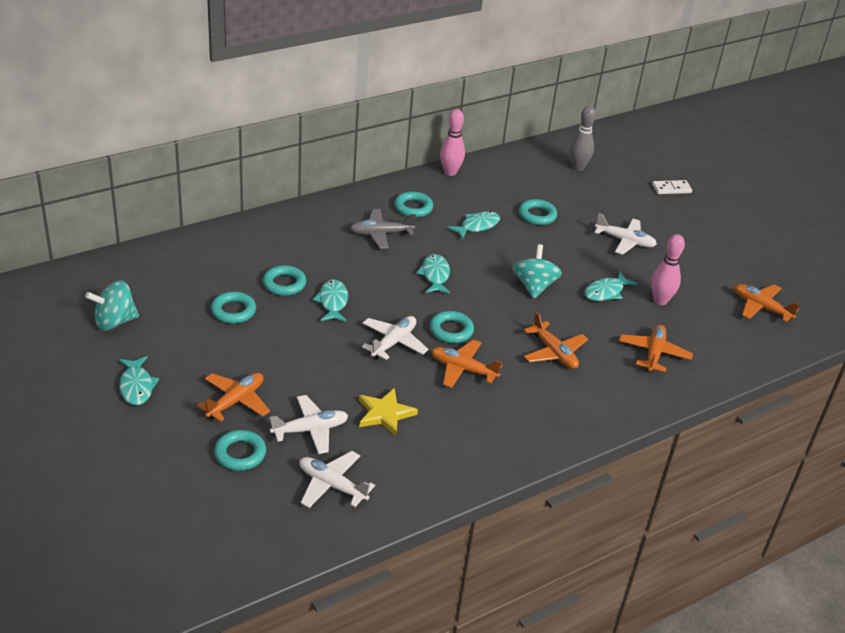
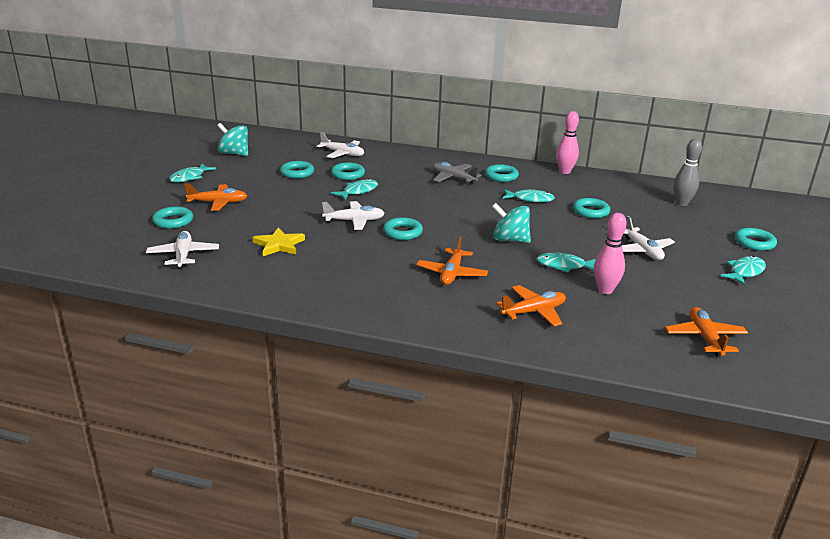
camera: 50 degrees right, 10 degrees down
(310, 430) = (226, 230): white plane -> white plane (342, 154)
(435, 275) = (448, 207): turquoise fish -> turquoise fish (745, 272)
(463, 369) = (370, 251): orange plane -> none
(534, 286) = (510, 239): turquoise spinning top -> turquoise spinning top turned 120 degrees counterclockwise
(671, 189) = (754, 243): white domino -> turquoise ring

